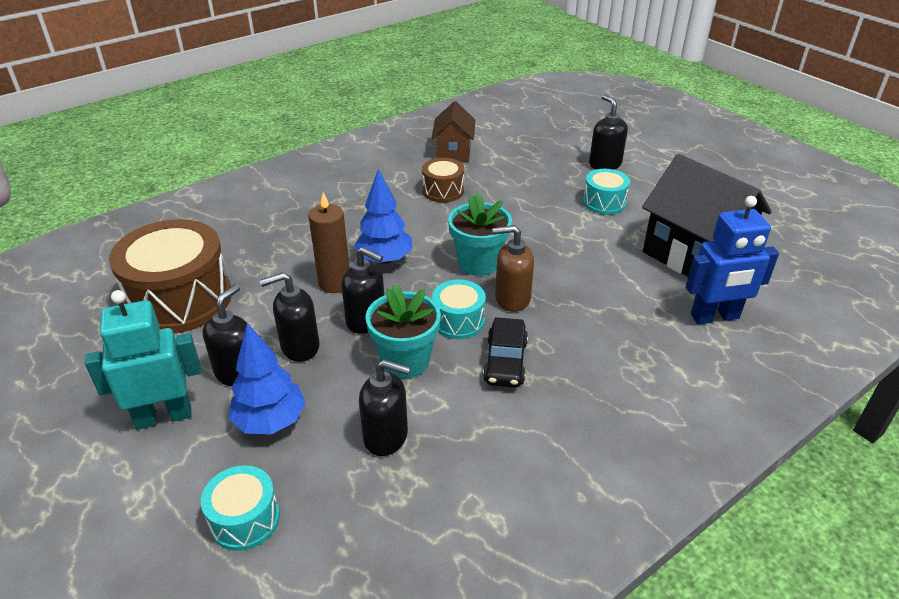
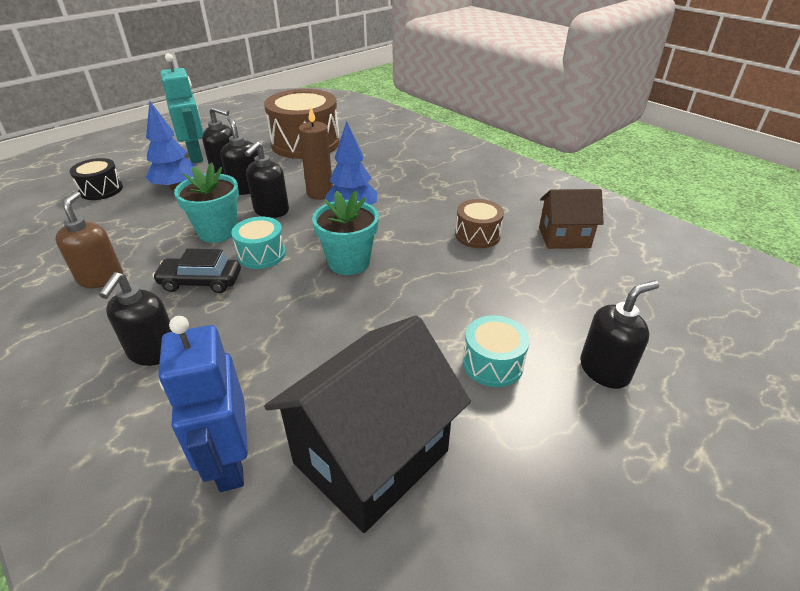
camera: 85 degrees right, 0 degrees up
(245, 519) = (101, 190): turquoise drum -> black drum
(386, 436) = (141, 230): black soap dispenser -> black soap dispenser (153, 352)
(512, 299) = (290, 284): brown soap dispenser -> brown soap dispenser (101, 278)

